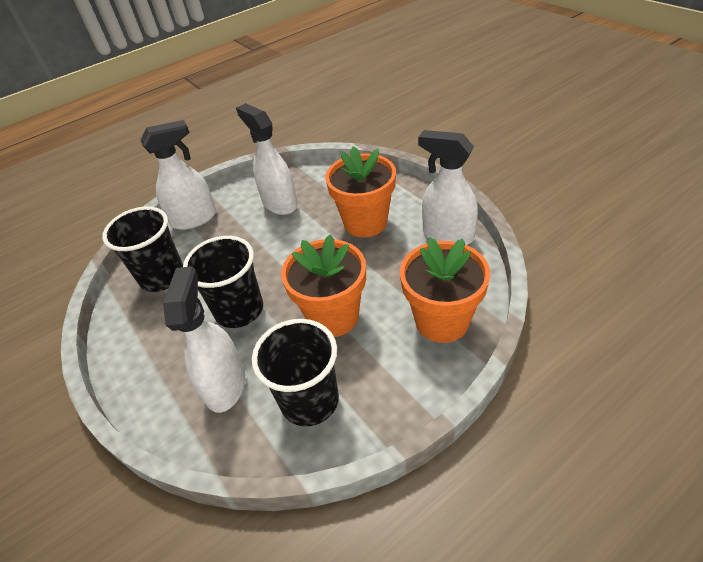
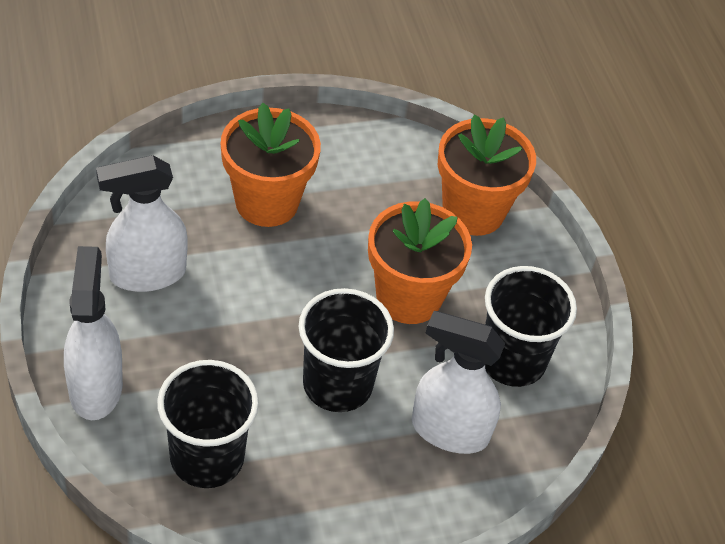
camera: 80 degrees left, 5 degrees up
(447, 235) = (349, 143): white spray bottle -> none

